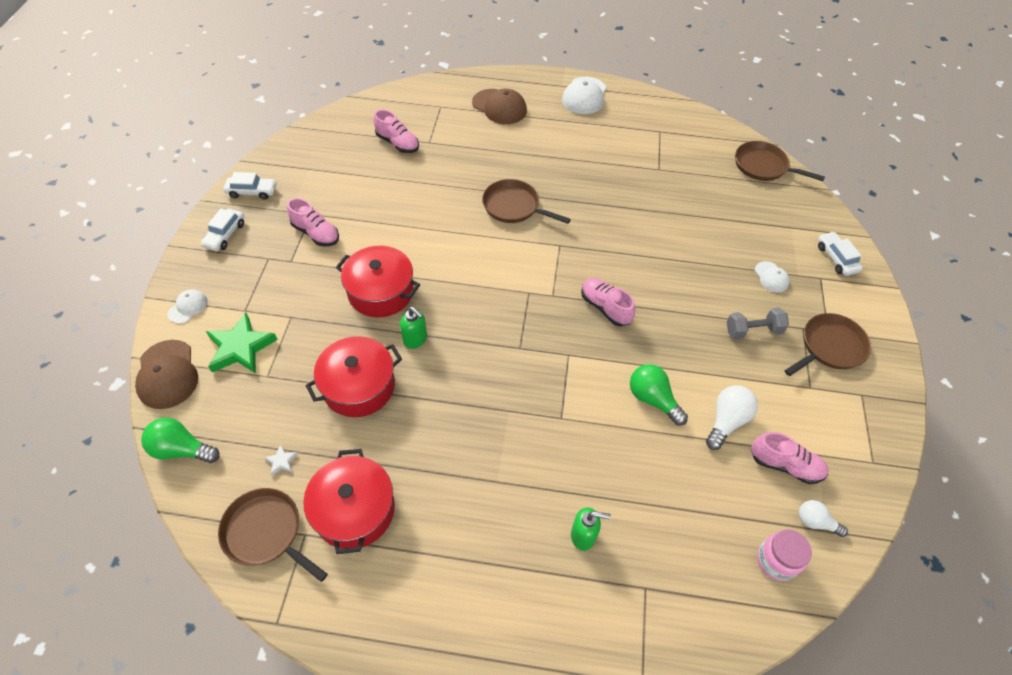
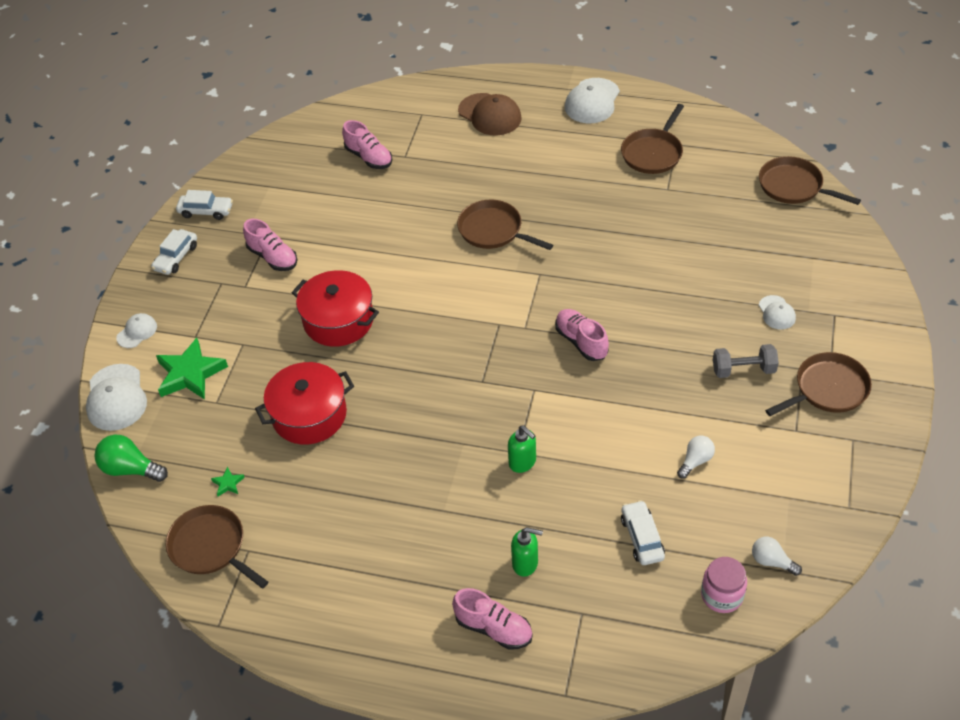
camera: 10 degrees right, 5 degrees down
(167, 374) = (116, 398): brown cap -> white cap
(282, 461) = (228, 483): white star -> green star
(354, 510) = (297, 531): red pot -> none
(415, 339) = (371, 370): green soap dispenser -> green soap dispenser (522, 462)
(641, 139) = (653, 153): none -> brown pan
(653, 399) = (618, 437): green light bulb -> none
(726, 421) = (695, 461): white light bulb -> white light bulb, size x0.65
(785, 465) = (750, 506): pink shoe -> pink shoe (494, 628)
(836, 258) = (858, 293): white car -> white car (642, 538)

